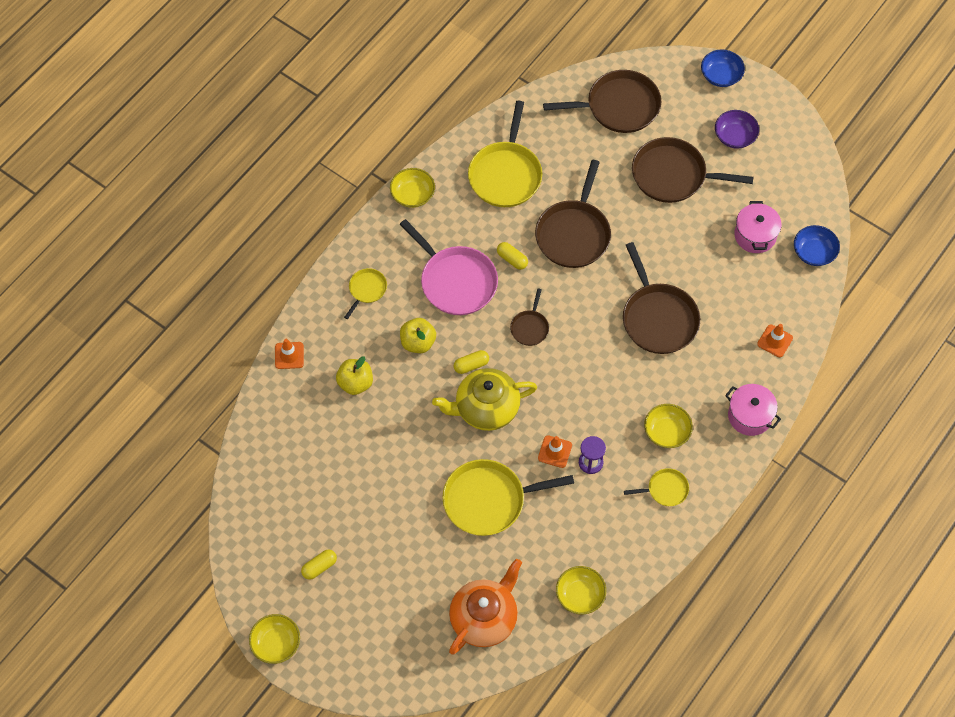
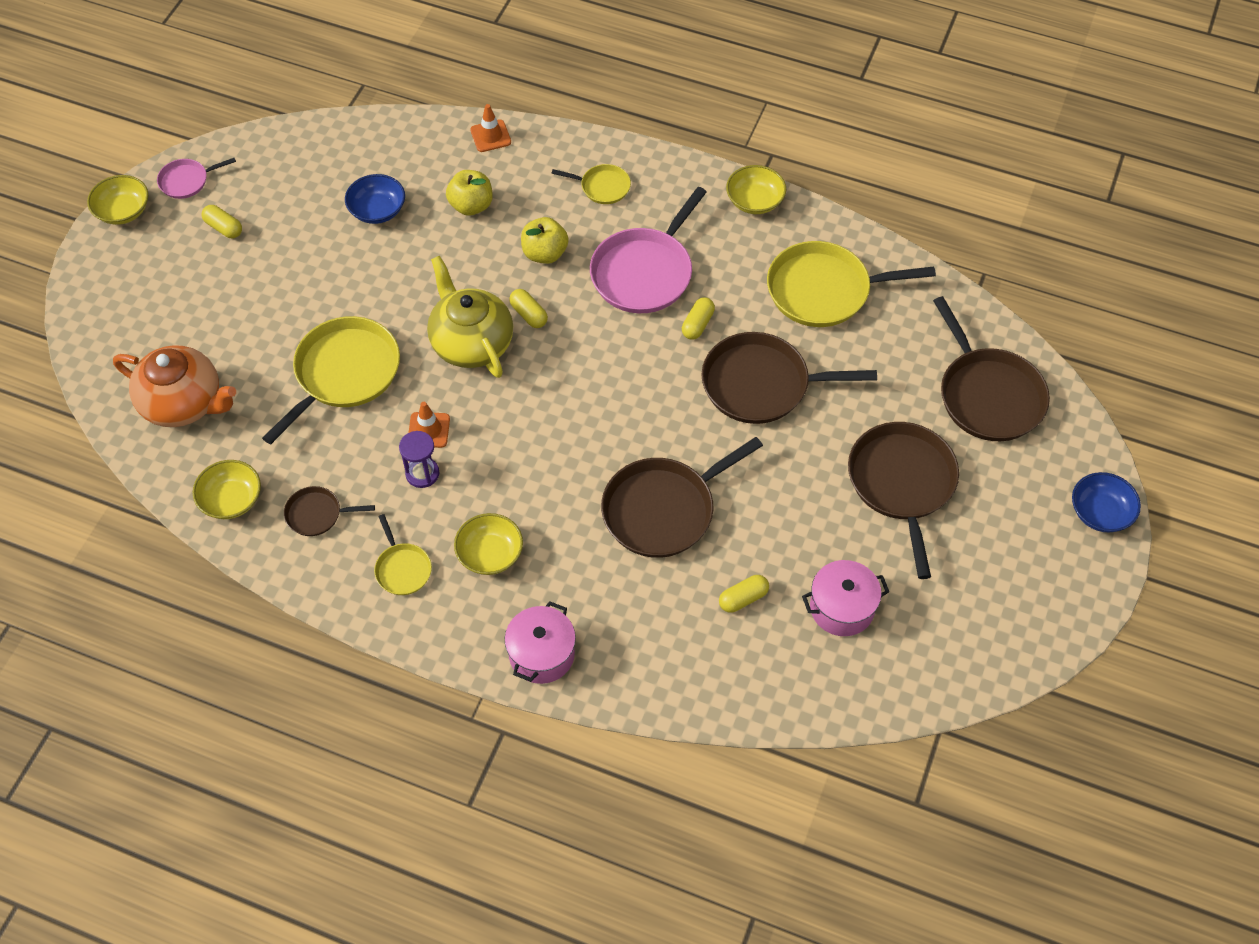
camera: 75 degrees right, 5 degrees down
(260, 589) = (186, 181): none -> pink pan
(488, 500) = (344, 373): yellow pan -> yellow pan turned 60 degrees clockwise
(530, 327) = (602, 365): brown pan -> brown pan (317, 514)
(735, 136) = (1002, 550): purple bowl -> none
(735, 289) = (743, 598): none -> yellow capsule
(775, 341) = (673, 666): orange traffic cone -> none
(814, 252) = (842, 694): blue bowl -> blue bowl (377, 210)

